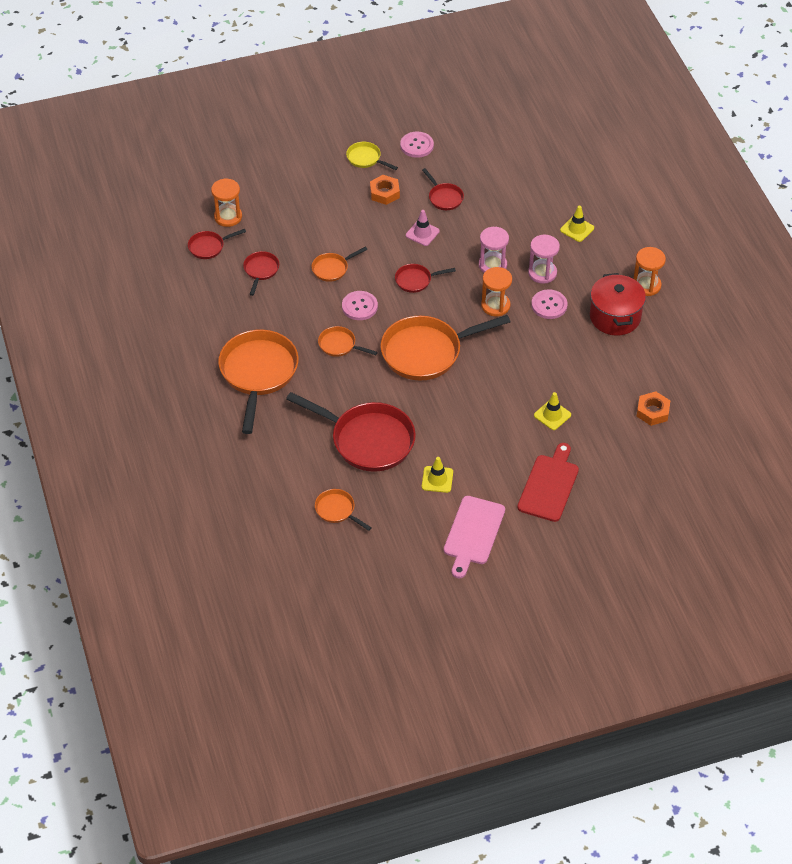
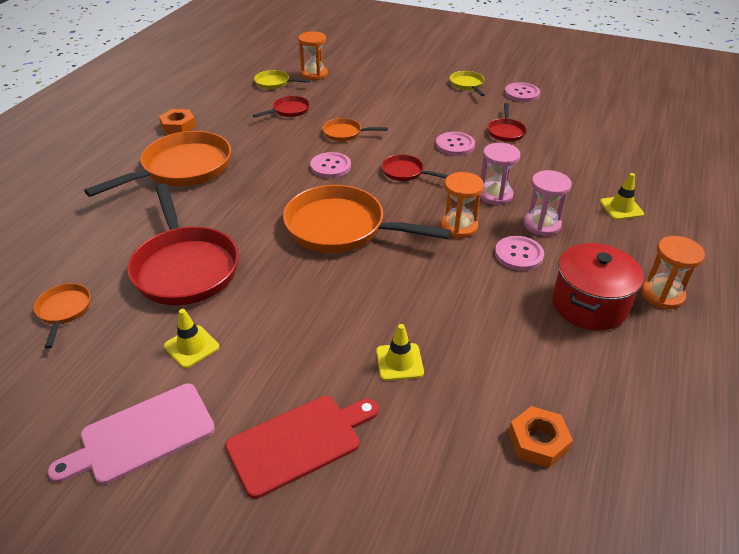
camera: 40 degrees right, 10 degrees down
(208, 247) = (274, 83): red pan -> yellow pan
(339, 345) = (274, 183): orange pan -> none
(384, 193) = (455, 108): orange nut -> orange nut (178, 126)
(422, 233) = (455, 145): pink traffic cone -> pink button

